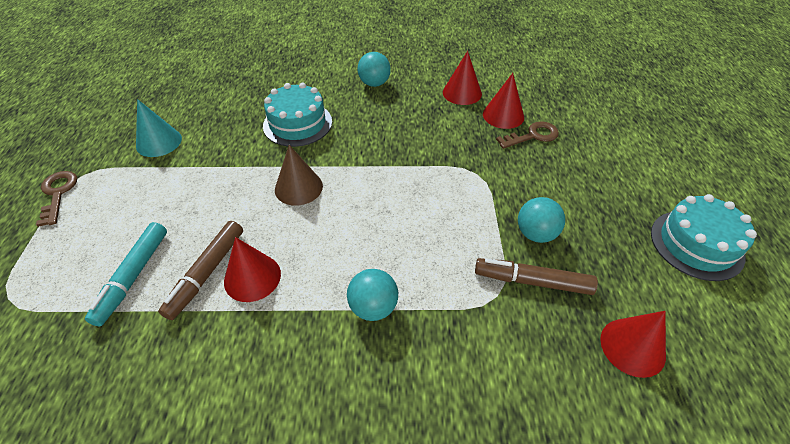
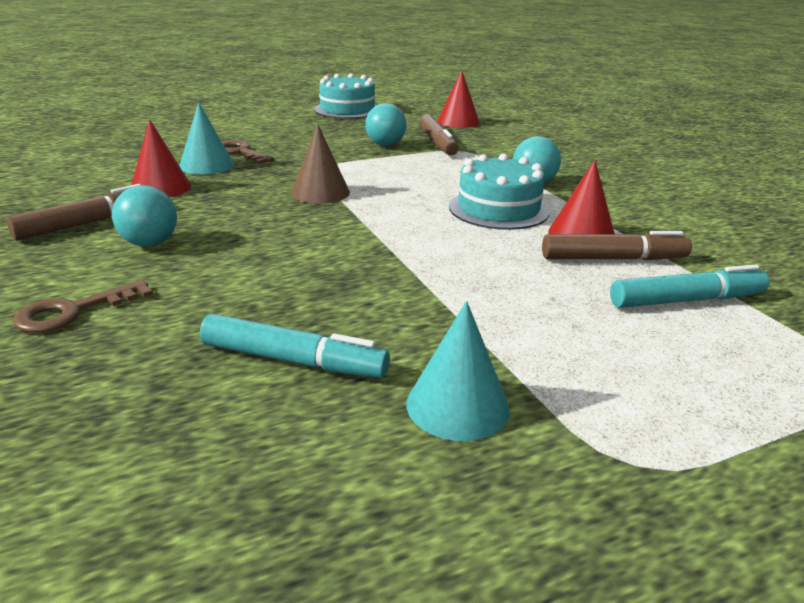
camera: 115 degrees left, 20 degrees down
(58, 194) = (706, 465): brown key -> brown key (73, 311)
(229, 109) = (294, 360): none -> turquoise marker
(297, 123) = (299, 278): turquoise cake -> turquoise cake (498, 209)
(298, 187) = (434, 244): brown cone -> brown cone (320, 192)
(414, 67) = (87, 223): none -> brown marker
(503, 115) = (206, 165): red cone -> turquoise cone

